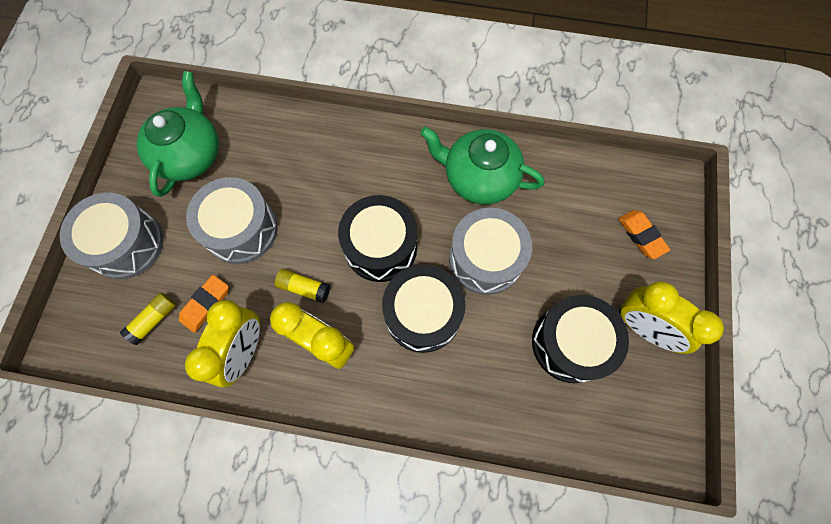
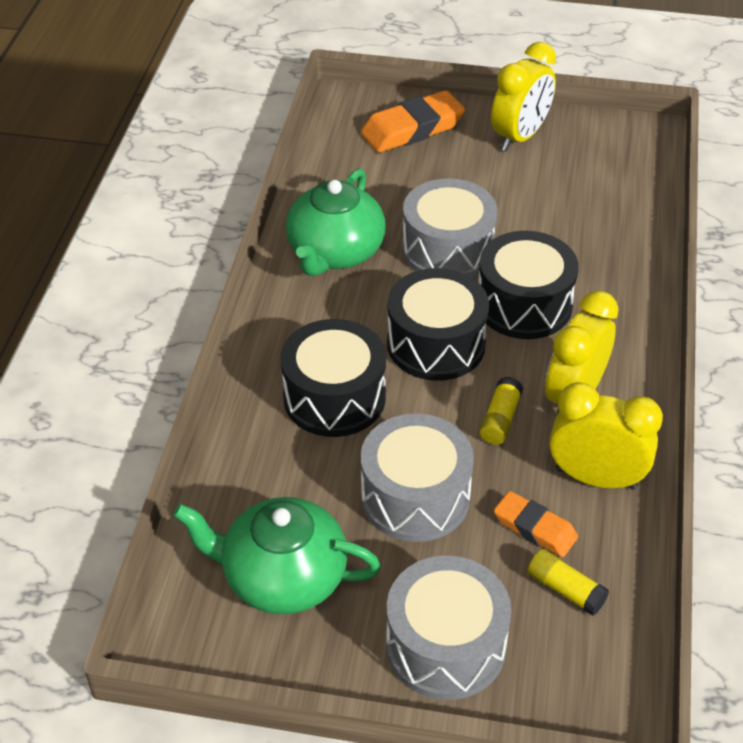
camera: 90 degrees left, 25 degrees down
(570, 343) = (544, 188): black drum -> black drum (334, 397)
(641, 235) = (412, 129): orange eraser -> orange eraser, size x1.63

